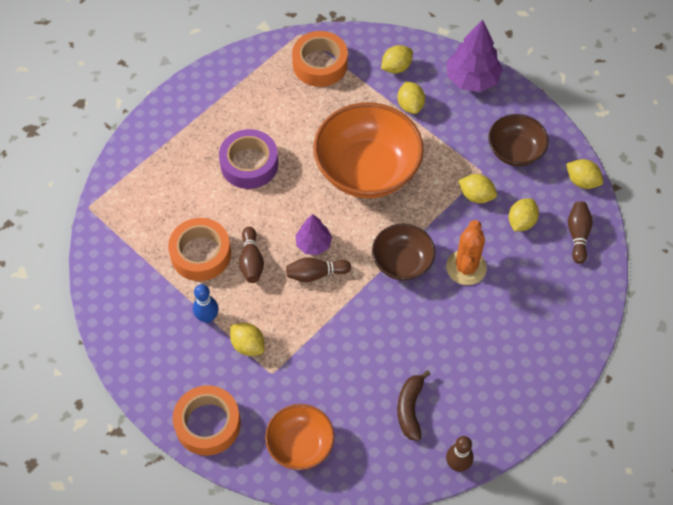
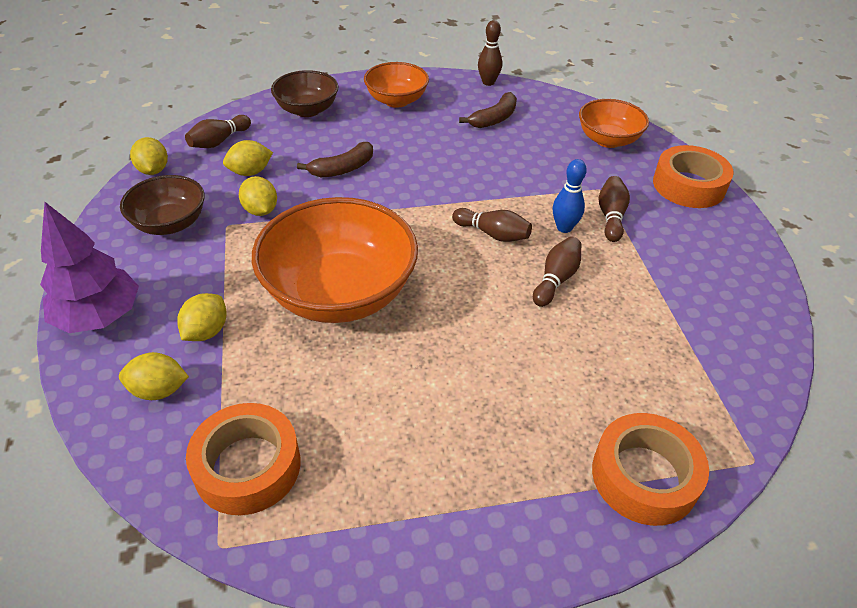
camera: 145 degrees left, 15 degrees down
(201, 254) = (614, 317): orange tape -> orange tape (644, 476)
(207, 317) = (642, 257): blue bowling pin -> blue bowling pin (564, 228)
(248, 345) = (611, 217): yellow lemon -> brown bowling pin
(249, 164) = (477, 383): purple tape -> none
(313, 244) = (472, 259): purple tree -> none
(402, 262) = (396, 200): brown bowl -> brown bowl (307, 110)
(466, 267) = (343, 169): orange cactus -> brown banana
(507, 377) = (396, 100): none -> orange bowl

